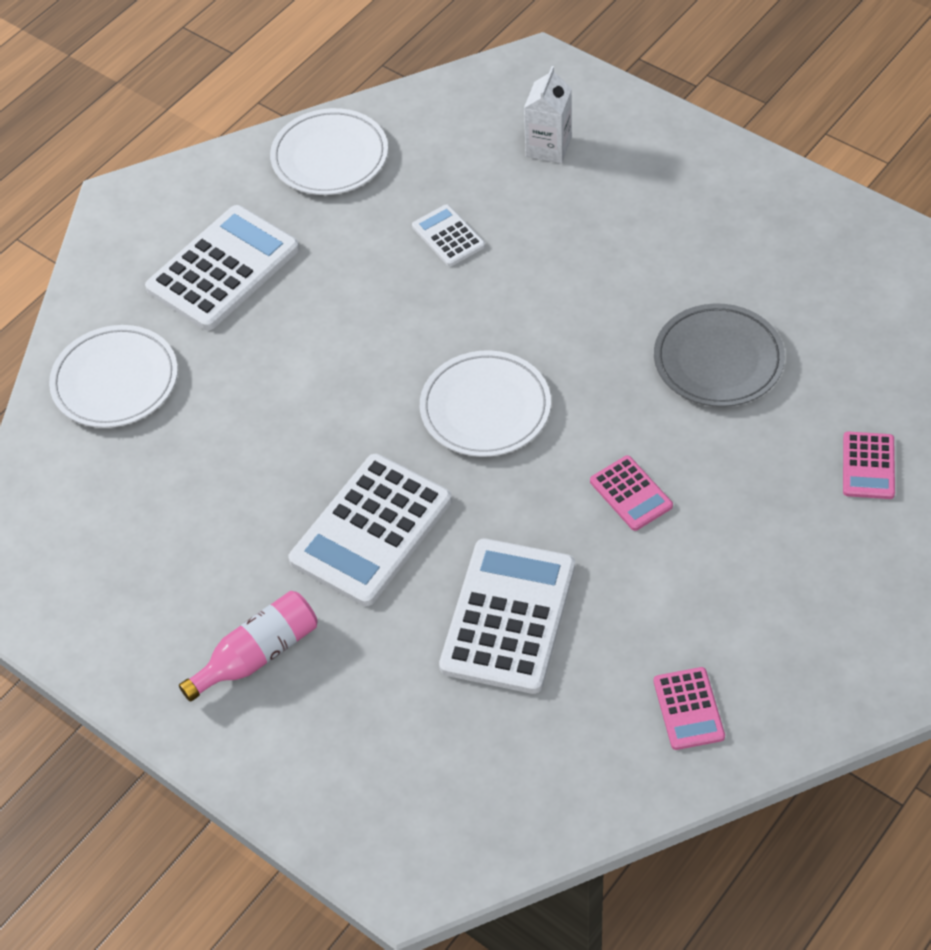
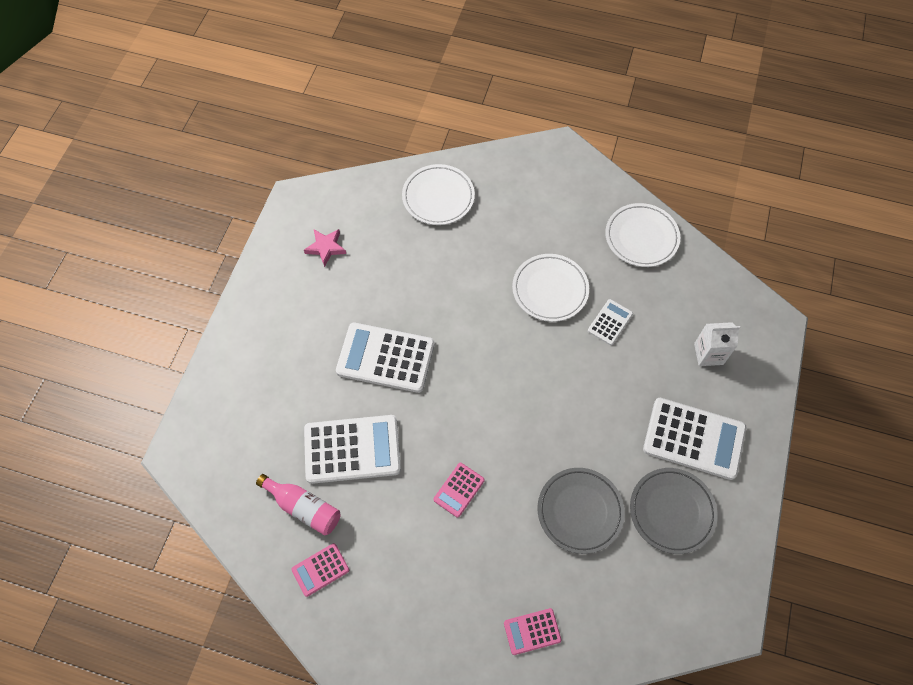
camera: 65 degrees right, 10 degrees up
(122, 564) = (326, 248): none -> pink star
(223, 269) = (534, 216): white calculator -> white calculator (694, 439)
(257, 655) = (290, 332): pink bottle -> pink bottle (303, 507)
(485, 408) = (490, 387): white plate -> white plate (550, 289)
(756, 261) = (672, 511): none -> grey plate

